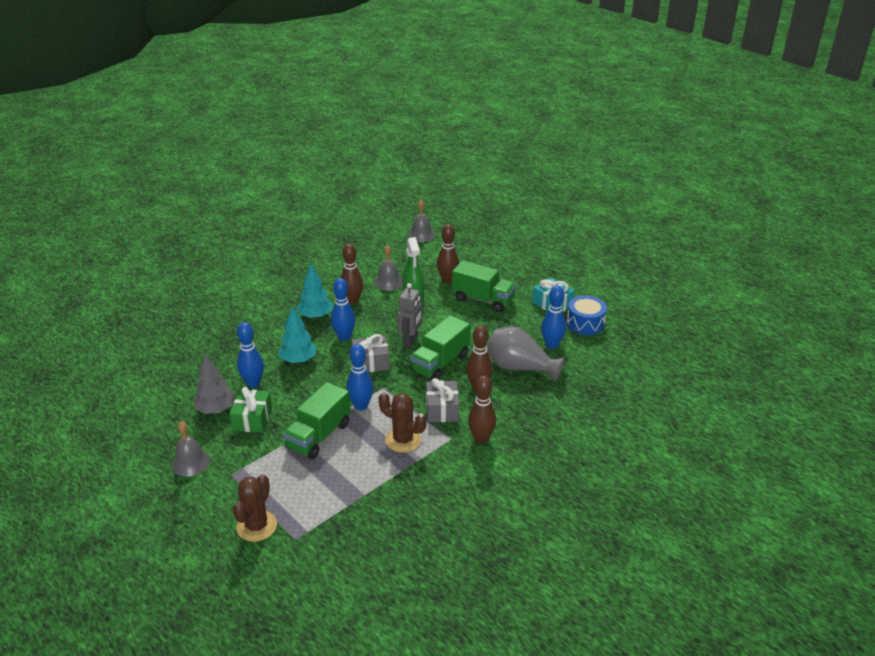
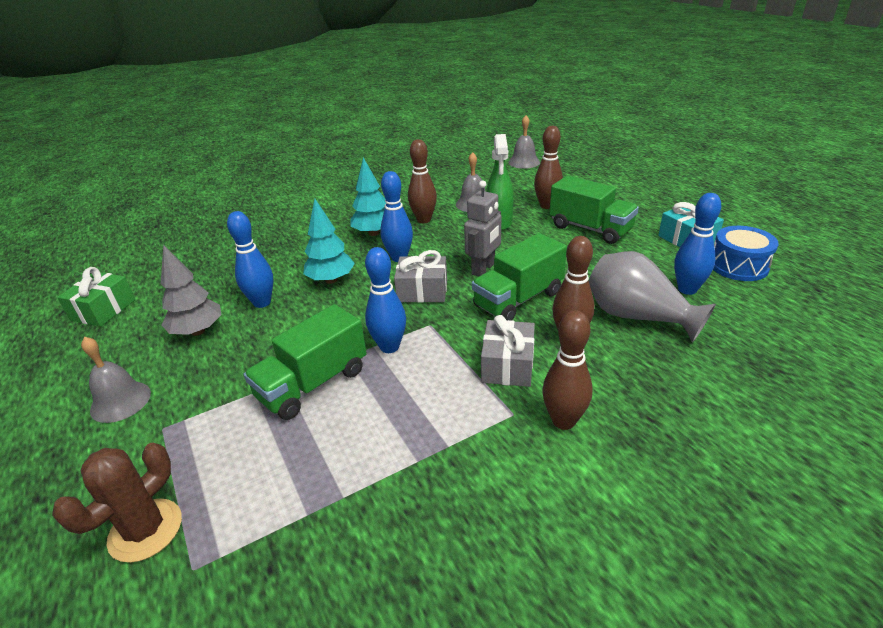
camera: 15 degrees right, 0 degrees up
(252, 419) = (236, 349): green gift -> green gift (103, 310)
(403, 440) = (435, 407): brown cactus -> none

